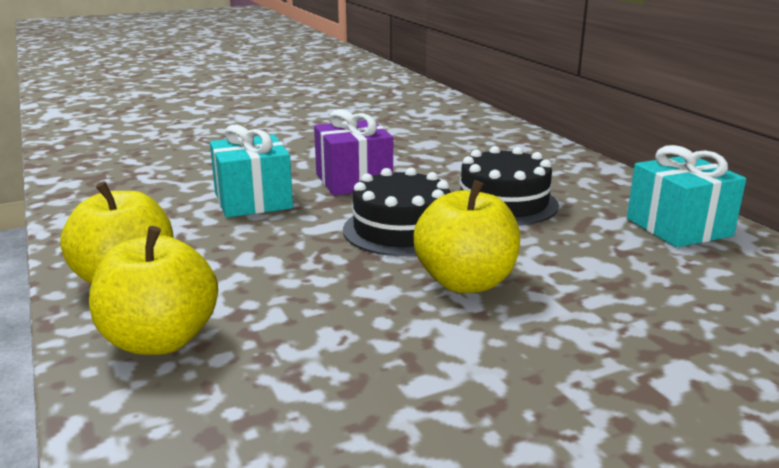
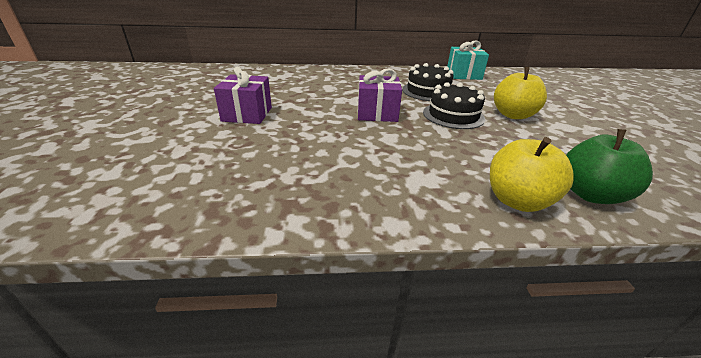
camera: 70 degrees left, 10 degrees up
(160, 340) = (590, 194): yellow apple -> green apple
(253, 200) = (393, 144): turquoise gift -> none
(284, 127) = (247, 114): none -> purple gift

